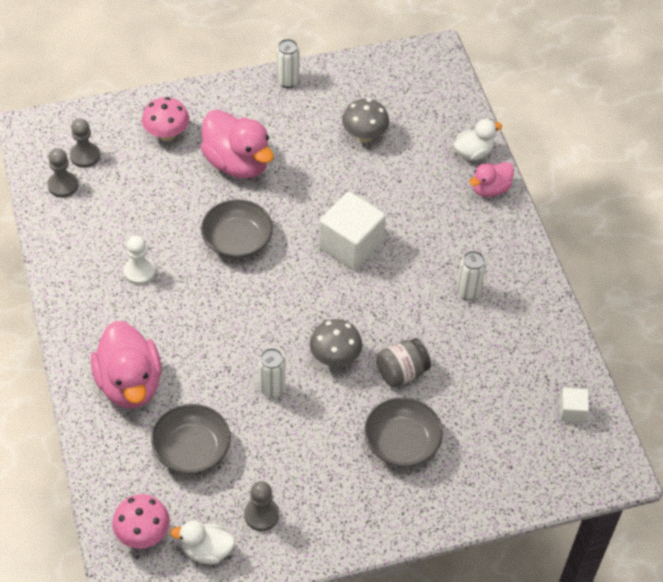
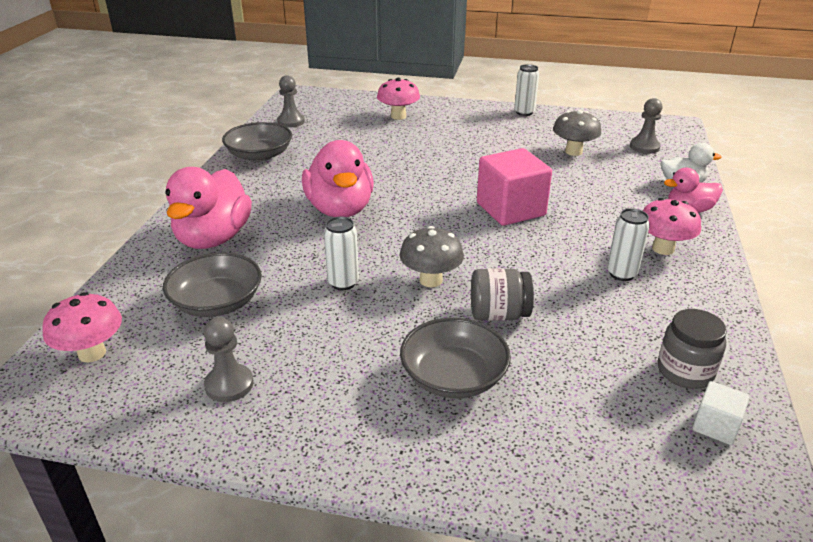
camera: 30 degrees right, 20 degrees down
(85, 156) = (323, 112): grey pawn -> grey pawn (644, 147)
(139, 272) = (299, 176): white pawn -> none
(206, 550) = (136, 394): white duck -> none
(237, 163) = (443, 141): pink duck -> pink duck (340, 209)
(237, 240) = (403, 180): grey bowl -> grey bowl (259, 155)
(351, 245) = (510, 209): white cube -> pink cube
(487, 249) = (663, 249): none -> pink mushroom
(541, 373) = (685, 371): none -> grey jar

